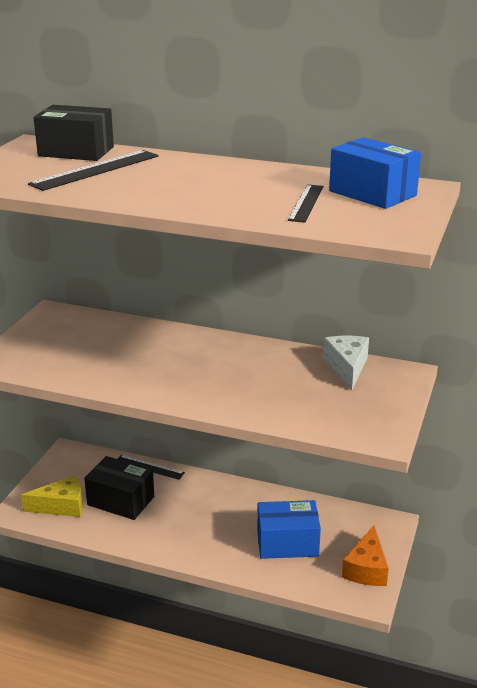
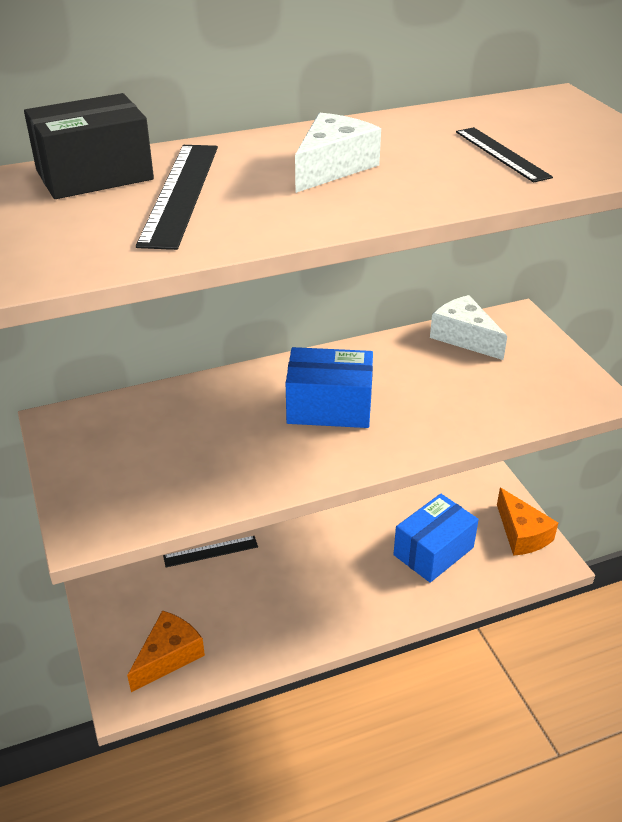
camera: 40 degrees left, 10 degrees up
(62, 506) = (168, 656): yellow cheese -> orange cheese
(121, 501) = (226, 608): black box -> none
(195, 181) = (332, 167): none -> white cheese
(372, 193) = (532, 120): blue box -> blue box (329, 407)

